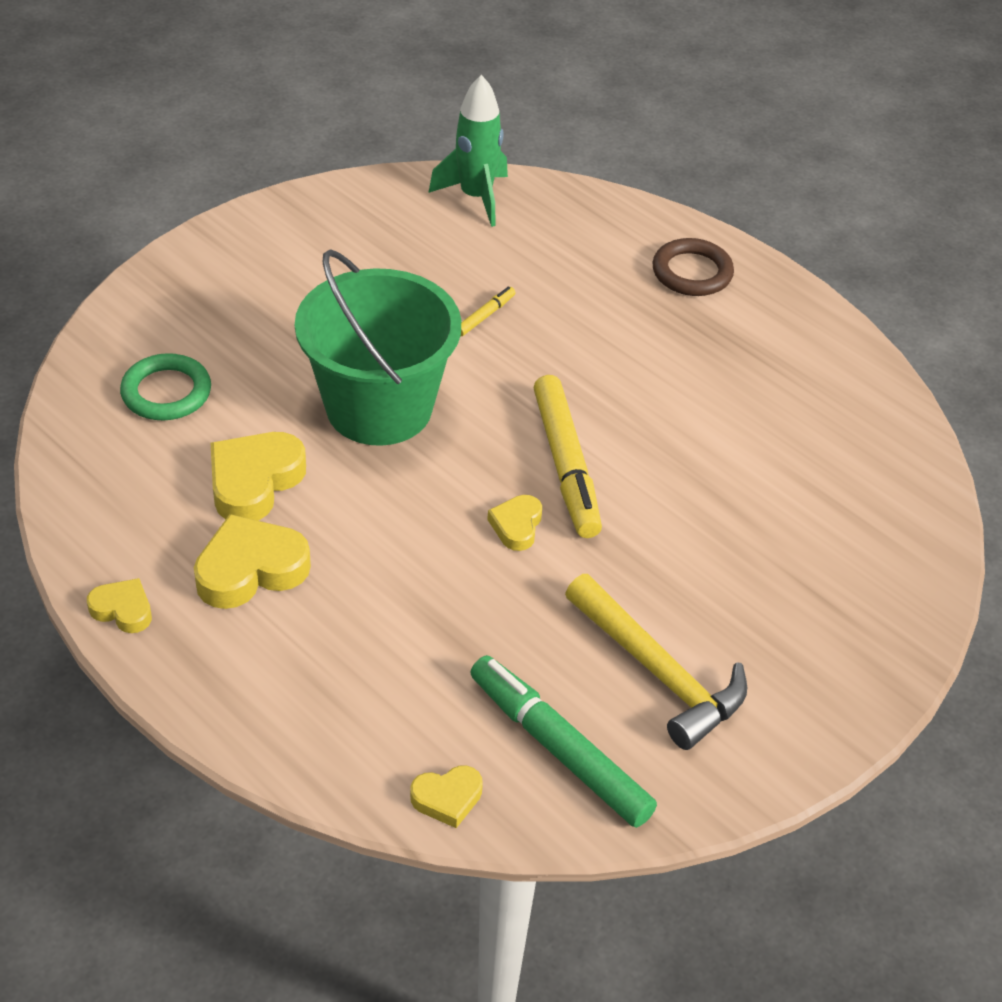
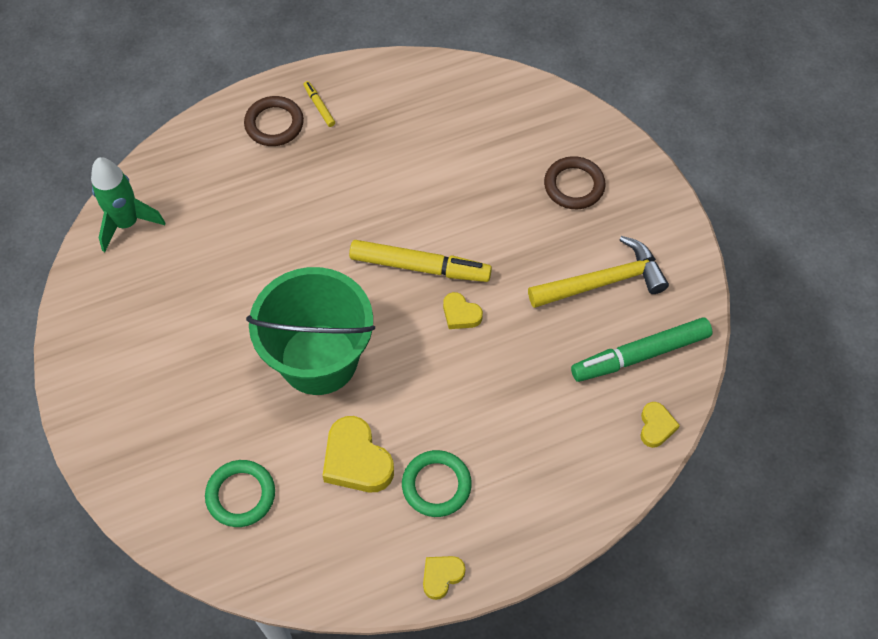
camera: 65 degrees left, 15 degrees up
(250, 569) = (436, 485): yellow heart -> green ring
(485, 316) = (258, 263): yellow marker -> yellow marker (319, 106)
(801, 596) = (574, 185): none -> brown ring

